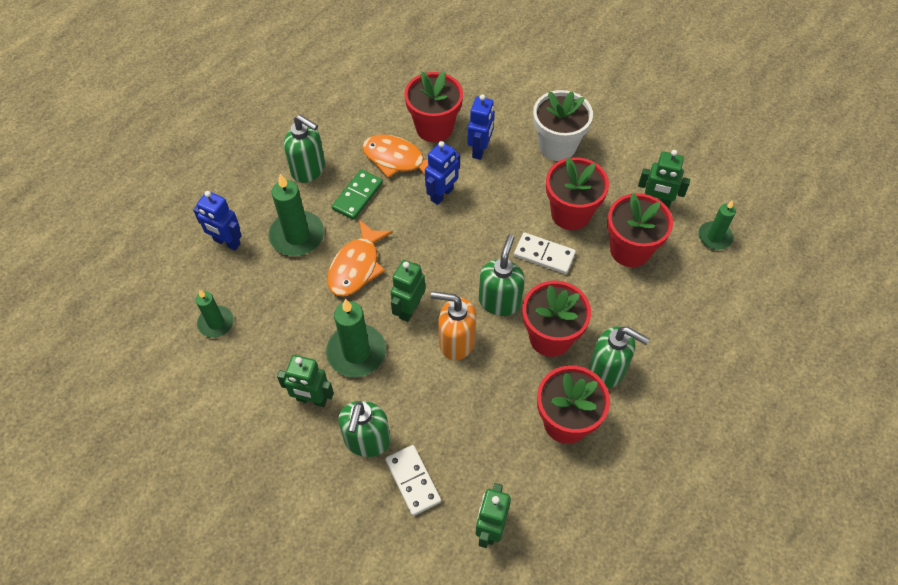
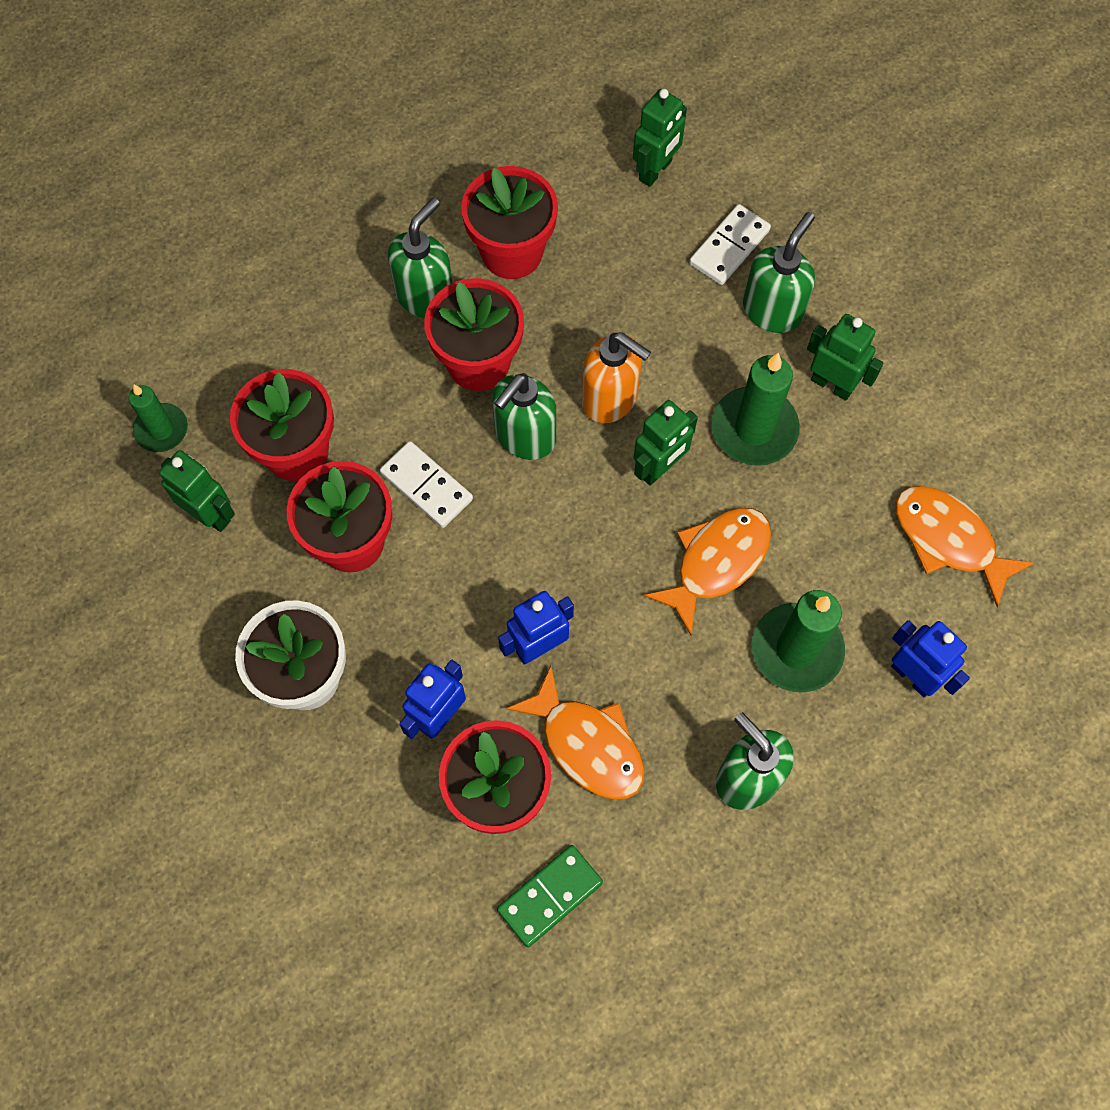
camera: 160 degrees left, 10 degrees up
(216, 323) = (948, 540): green candle -> orange fish
(357, 196) = (678, 692): green domino -> green domino (550, 896)
(413, 481) = (729, 247): white domino -> white domino turned 45 degrees clockwise
(607, 370) = (425, 296): green soap dispenser -> green soap dispenser turned 75 degrees clockwise

